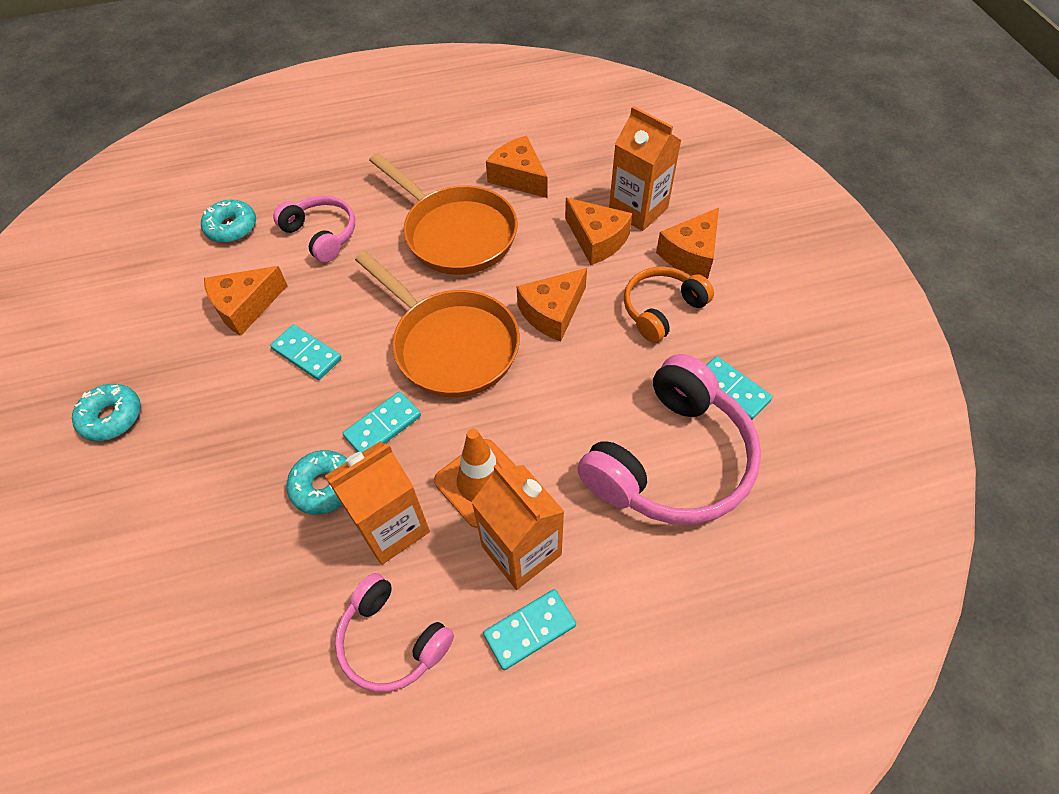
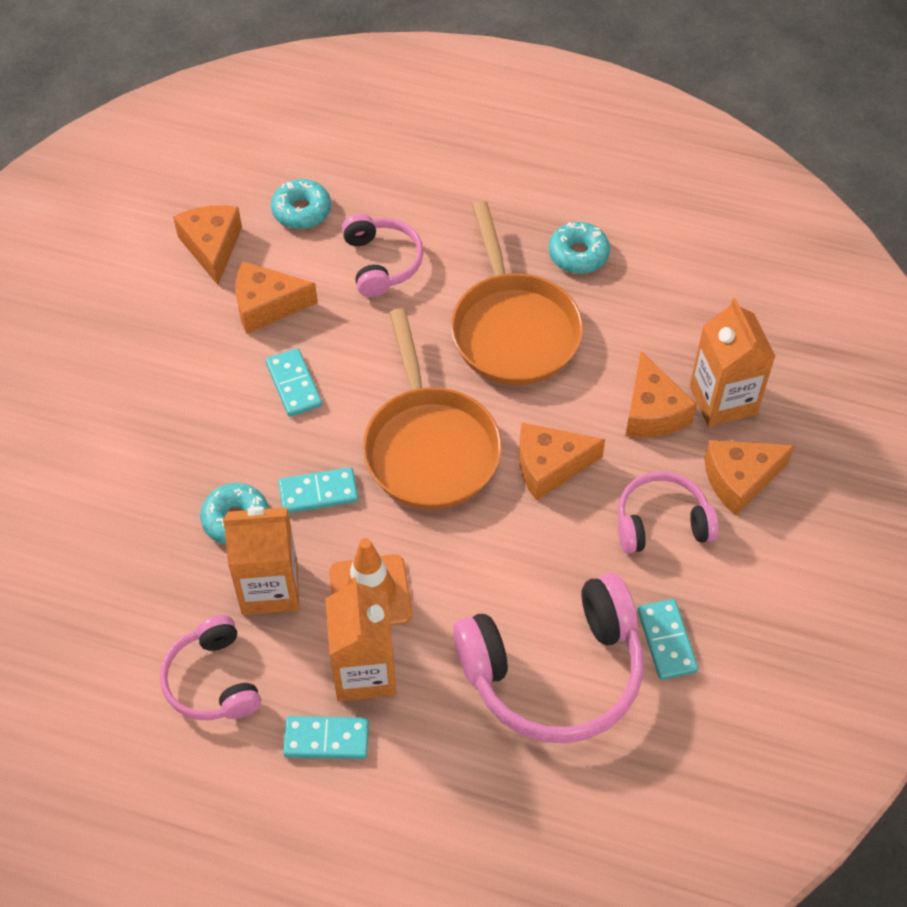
camera: 30 degrees right, 0 degrees up
(112, 417) = (98, 356): turquoise donut -> turquoise donut (578, 254)
(519, 177) = (622, 296): orange cheese -> orange cheese (212, 247)
(661, 309) = (661, 522): orange headphones -> pink headphones

